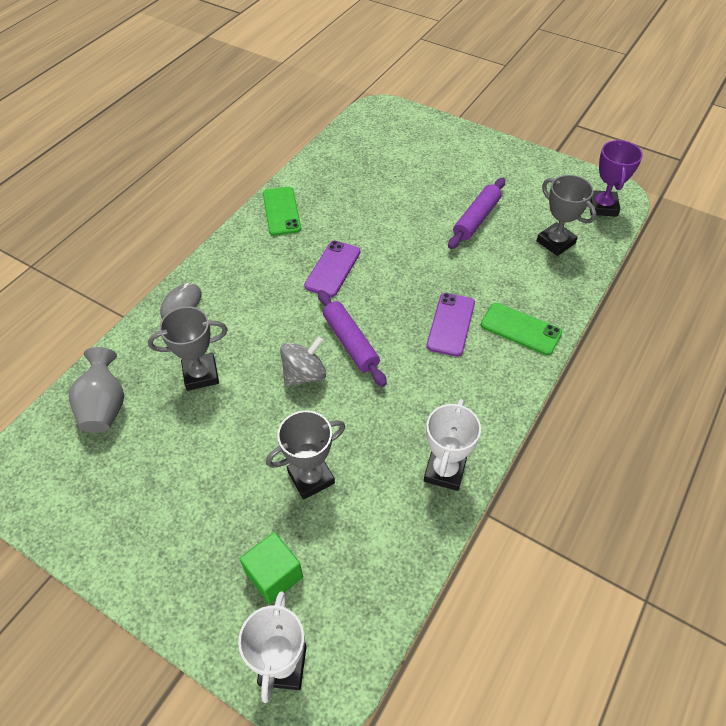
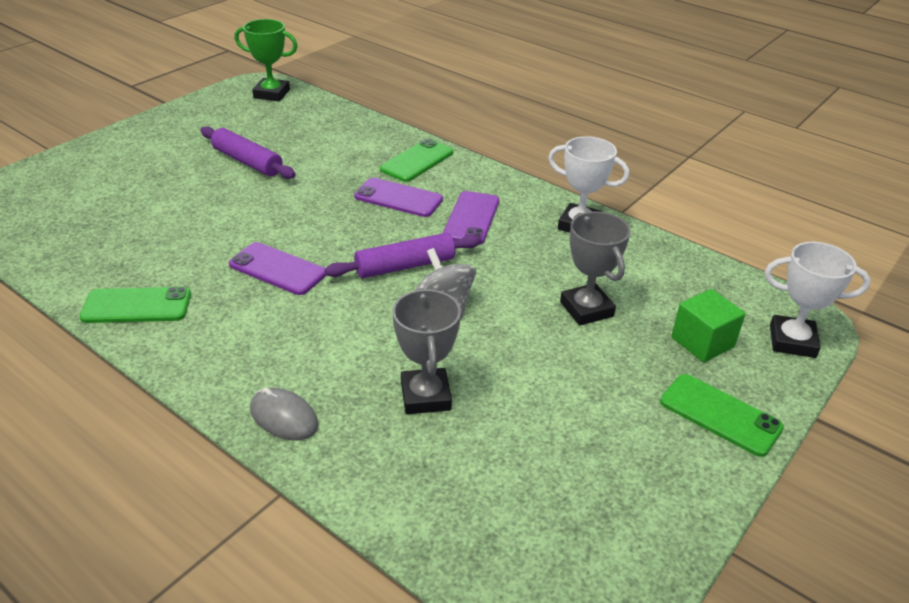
camera: 85 degrees left, 15 degrees down
(105, 407) = (465, 503): grey vase -> none
(181, 580) = (720, 415): none -> green phone
(433, 381) = (471, 218): none -> purple phone
(555, 242) = (308, 125): grey trophy -> none
(602, 207) = (271, 94): purple trophy -> green trophy

